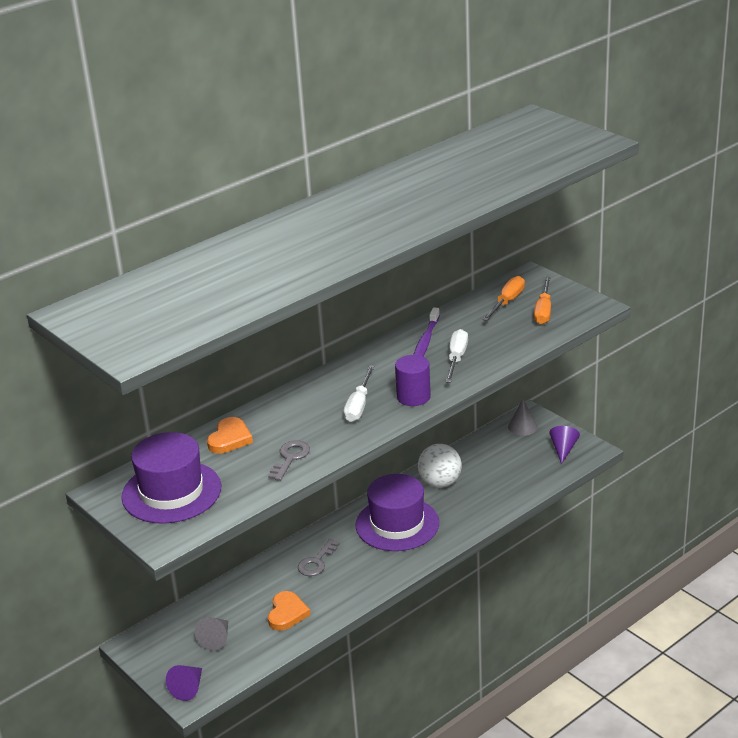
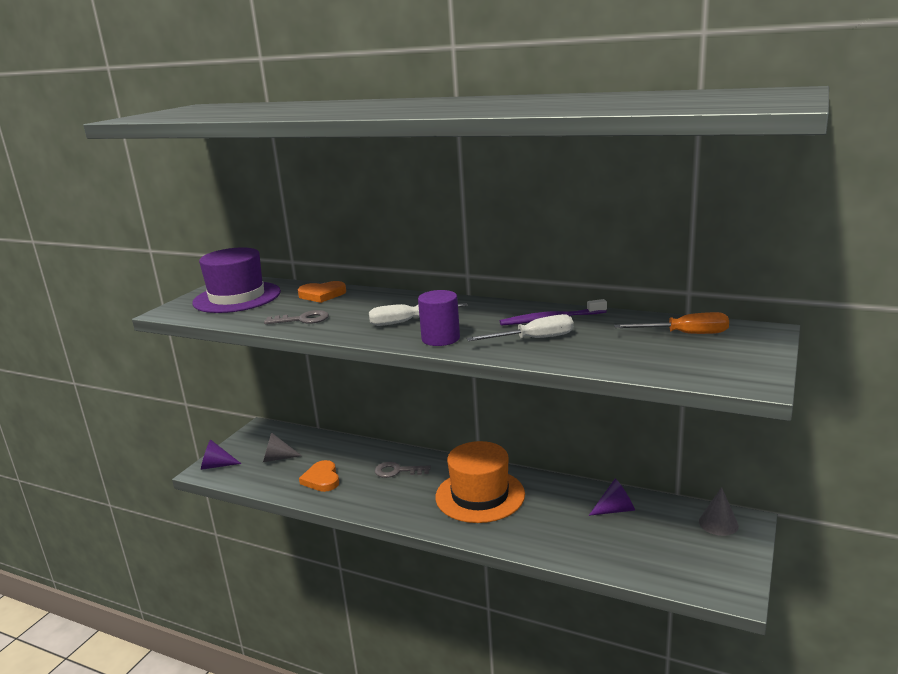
camera: 65 degrees right, 10 degrees down
(287, 613) = (322, 479): orange heart -> orange heart turned 90 degrees clockwise
(397, 524) = (480, 495): purple hat -> orange hat
(440, 483) = (565, 500): white ball -> none
(543, 311) = (694, 356): orange screwdriver -> none
(563, 449) = (710, 568): purple cone -> purple cone (615, 510)

